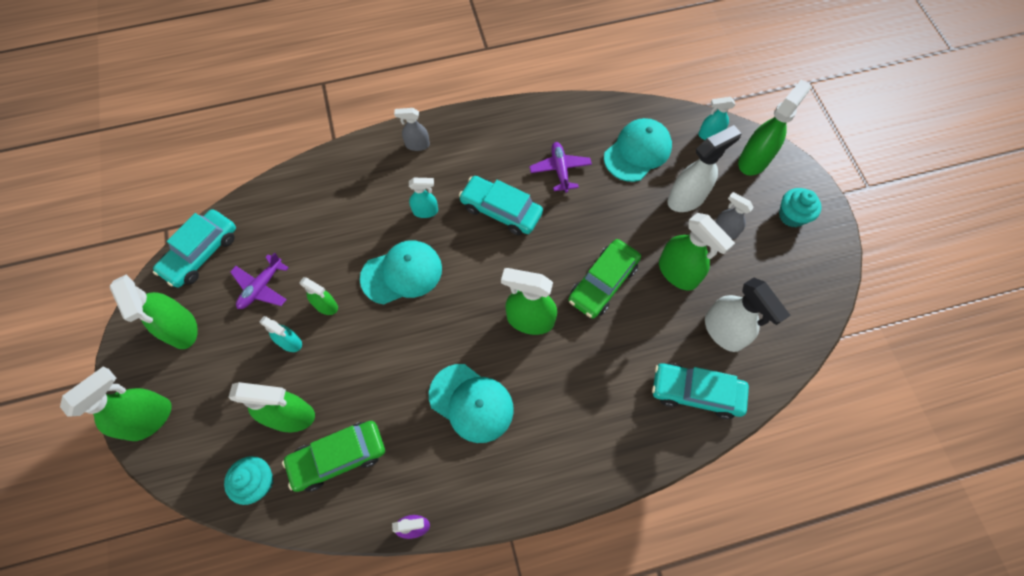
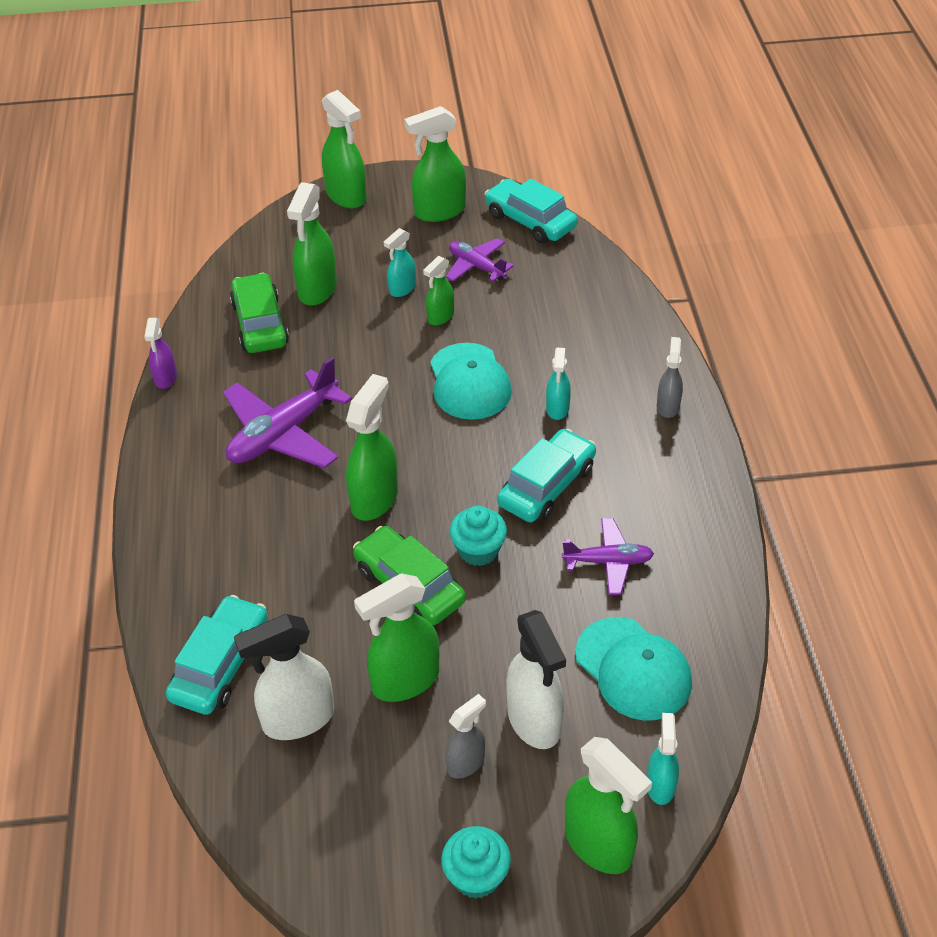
camera: 100 degrees right, 20 degrees down
(258, 482) = (256, 268): turquoise cupcake -> turquoise cupcake (478, 550)
(471, 403) = (283, 433): turquoise cap -> purple plane

